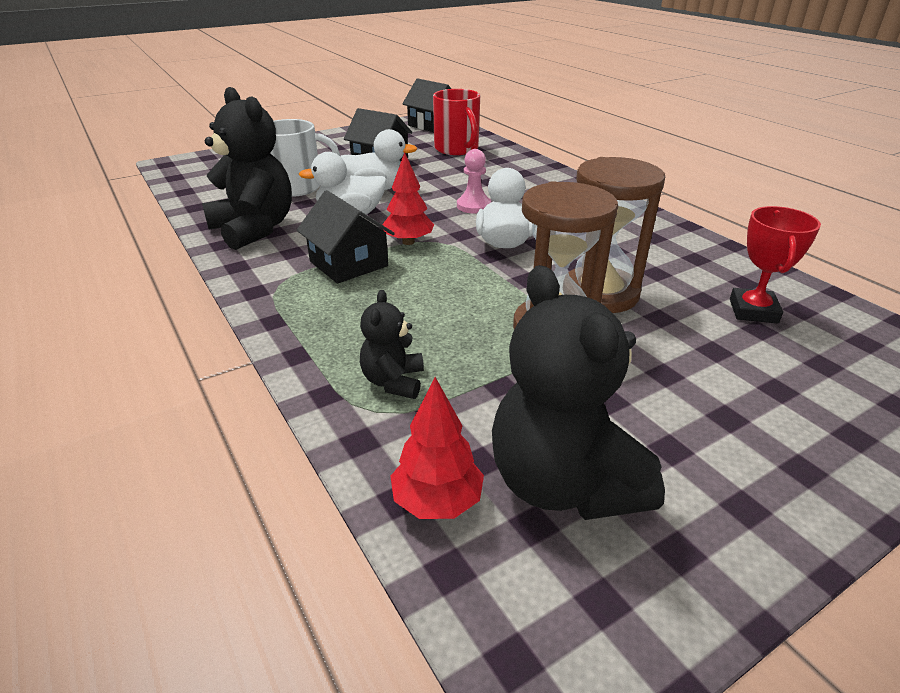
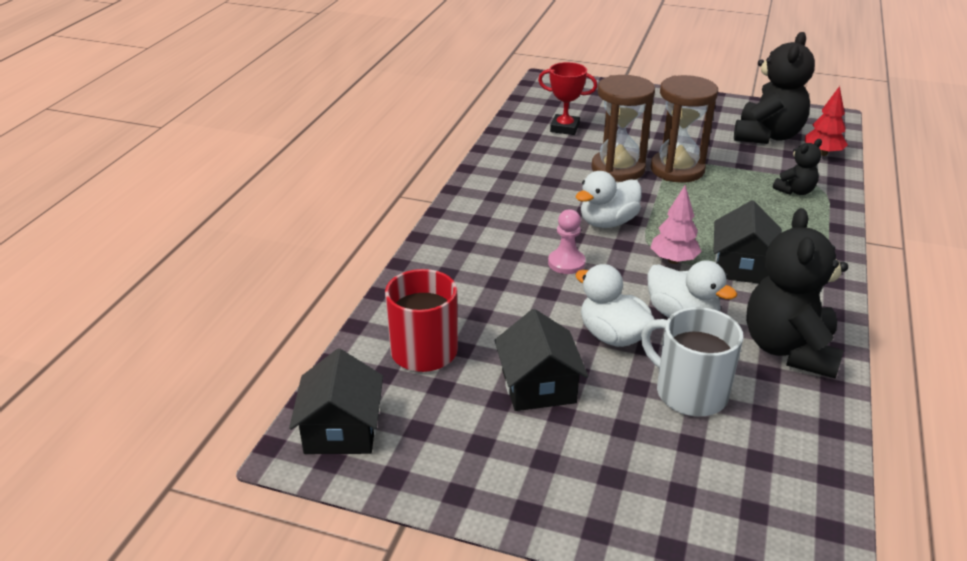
camera: 130 degrees left, 0 degrees up
(408, 242) = (673, 260): red tree -> pink tree
(753, 311) = (564, 128): red trophy -> red trophy turned 45 degrees clockwise

